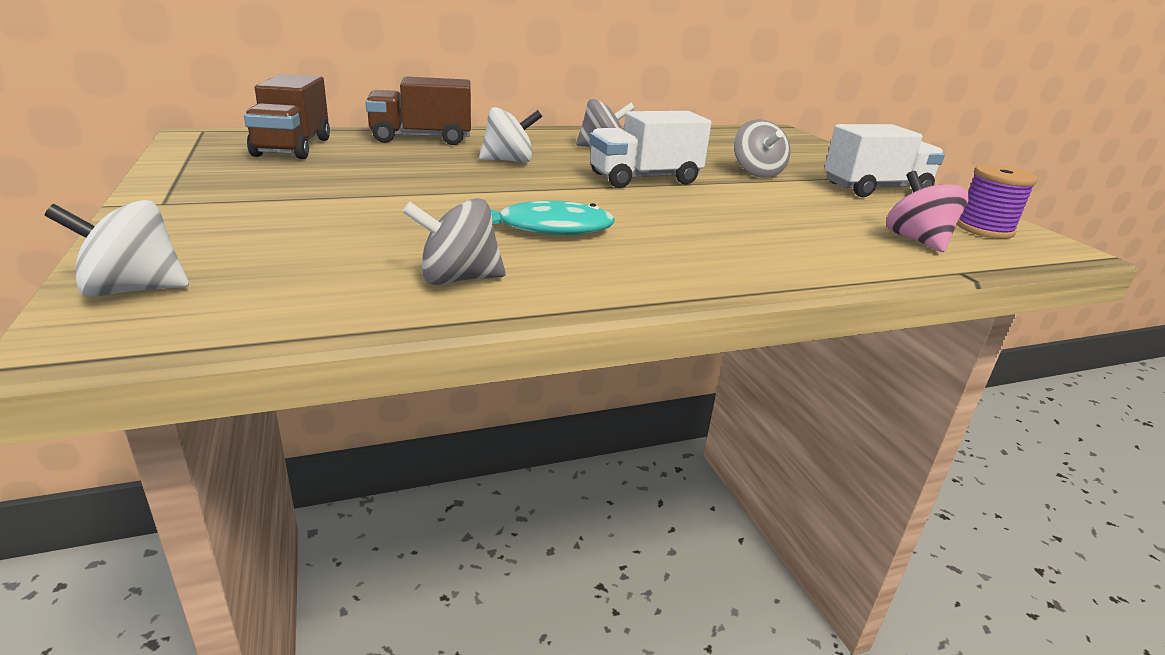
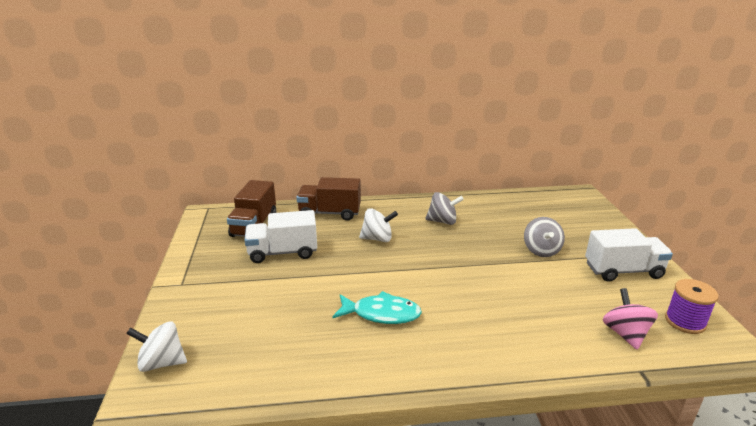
camera: 15 degrees right, 0 degrees up
(458, 279) = (320, 362): grey spinning top -> none
(644, 179) = (459, 259): white truck -> white truck (283, 252)

